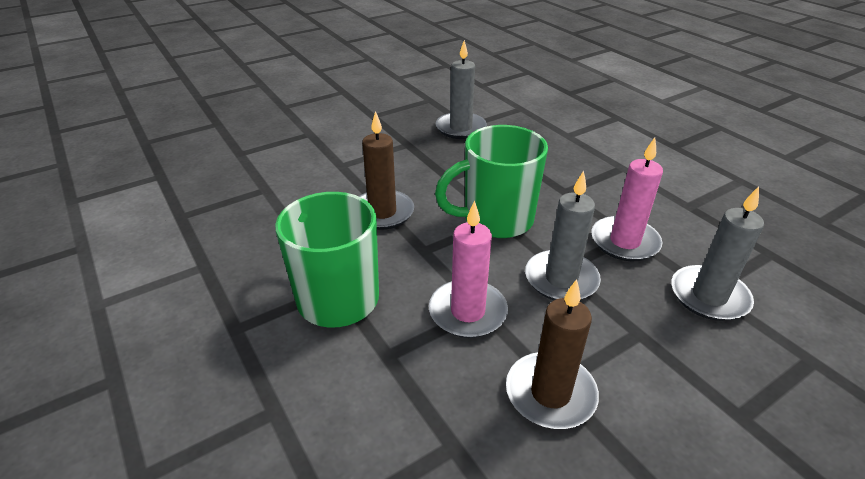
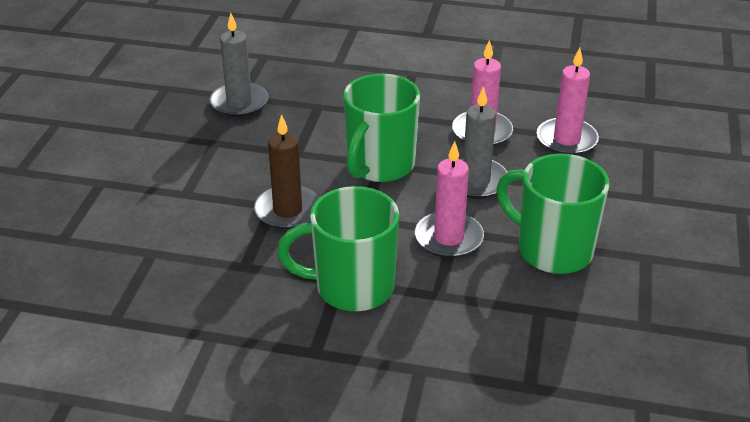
camera: 45 degrees left, 0 degrees up
(550, 393) = (552, 250): brown candle -> green mug
(709, 296) = (566, 140): grey candle -> pink candle

